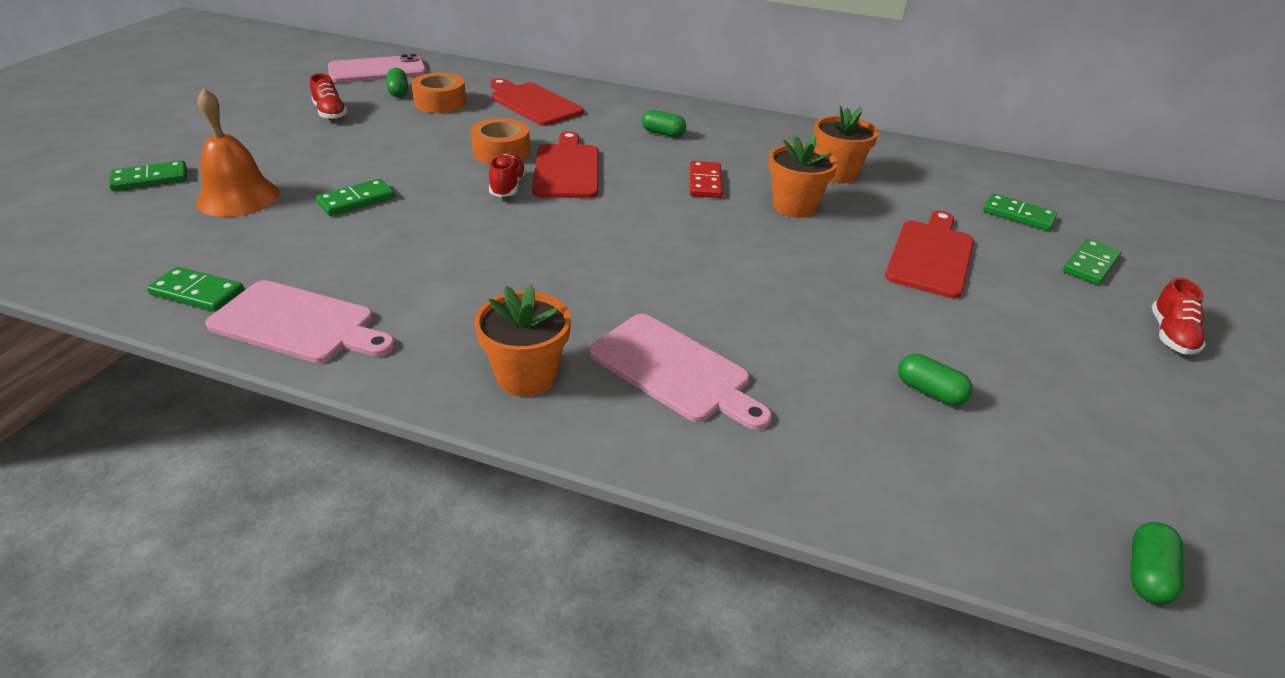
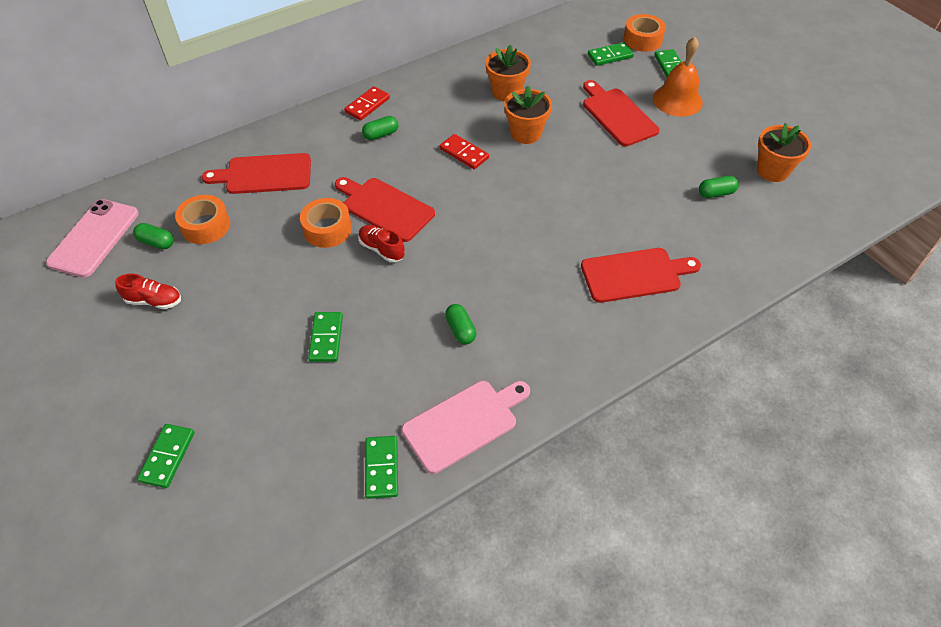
camera: 50 degrees left, 15 degrees up
(197, 293) = (382, 468): green domino -> green domino turned 60 degrees counterclockwise
(238, 197) = (256, 407): orange bell -> orange bell (677, 100)
(526, 376) = (595, 337): orange flower pot -> orange flower pot (772, 170)
(674, 370) = (635, 275): pink cutting board -> red cutting board
(691, 114) = (367, 105): none -> red domino
(1093, 227) = (642, 39): none -> orange tape
(1147, 574) = (850, 208): green capsule -> green capsule (460, 330)
(1170, 335) = (737, 86): red shoe -> none

